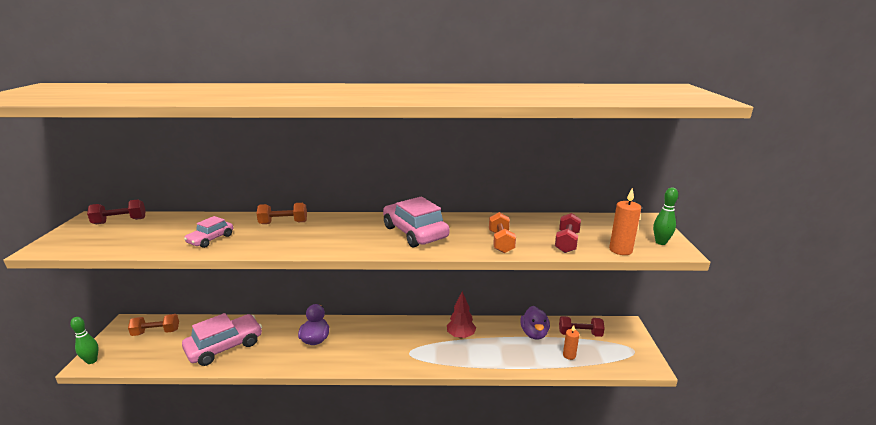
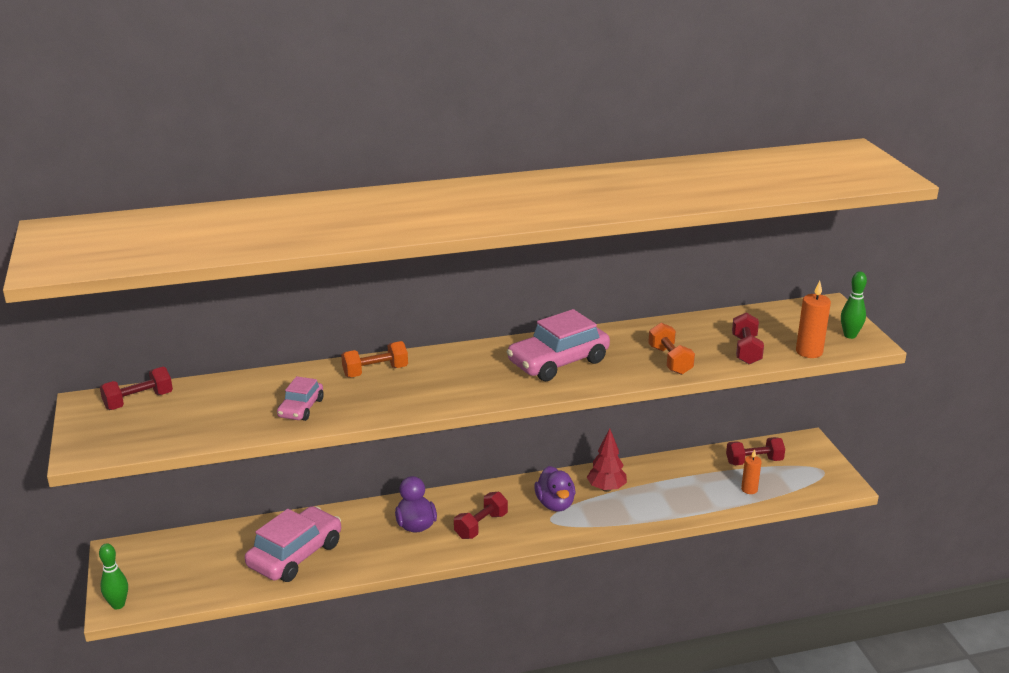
camera: 15 degrees left, 5 degrees up
(156, 332) = (176, 554): orange dumbbell -> none
(358, 348) = (481, 526): none -> red dumbbell
(415, 232) = (558, 362): pink car -> pink car turned 75 degrees counterclockwise
(534, 333) = (698, 470): purple duck -> purple duck (555, 504)

